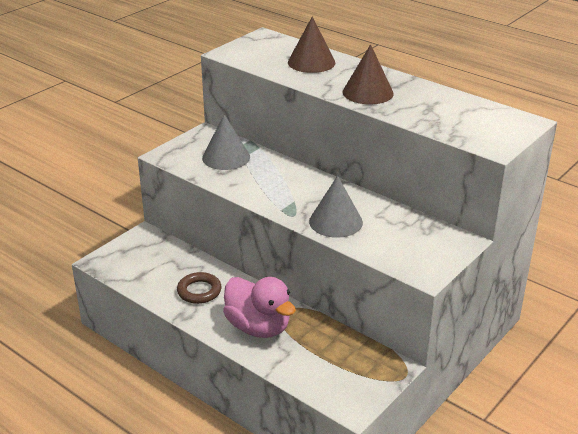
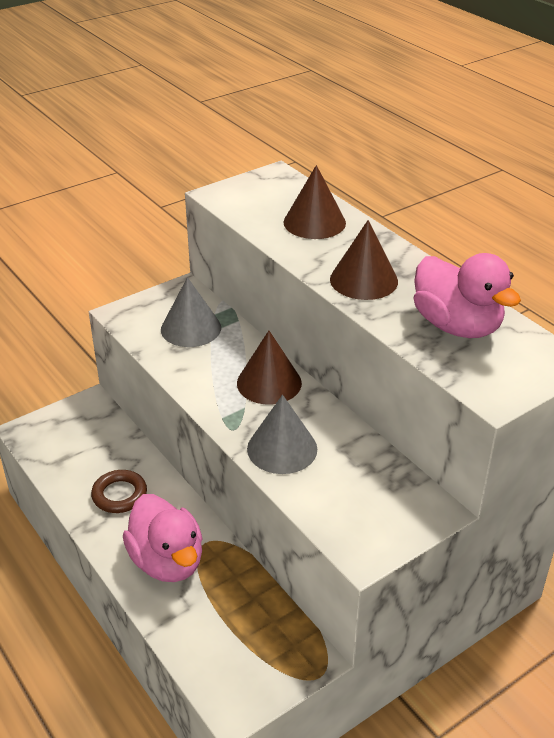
camera: 15 degrees right, 5 degrees up
(304, 183) = (269, 383): none -> brown cone
(448, 111) = (457, 326): none -> pink duck

